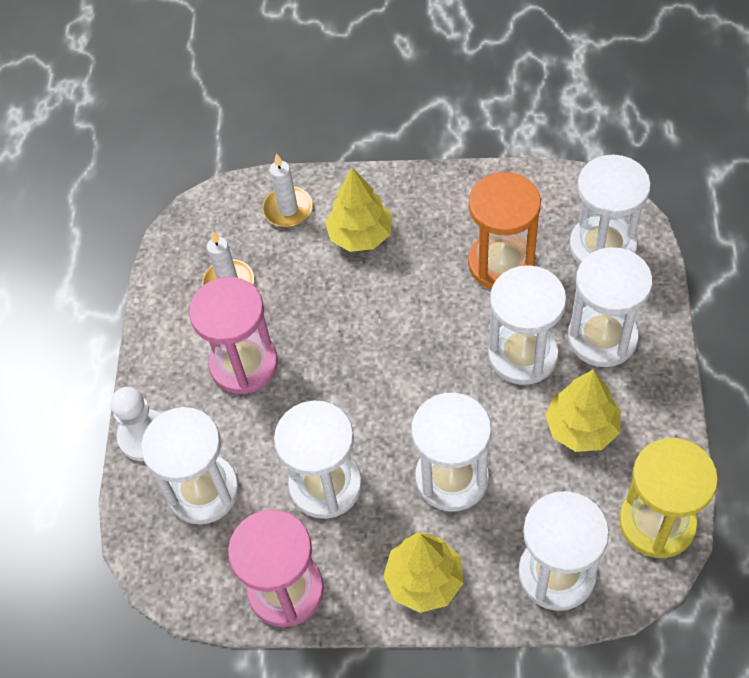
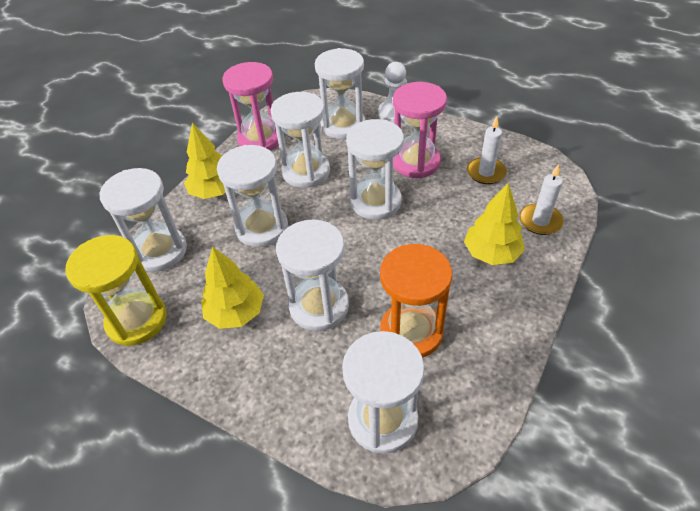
camera: 115 degrees right, 10 degrees down
(602, 337) = (295, 367): white hourglass -> white hourglass (375, 201)

